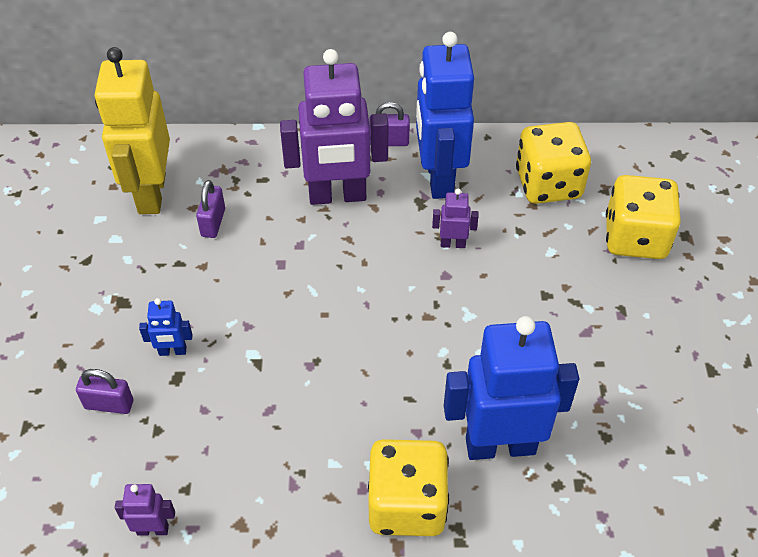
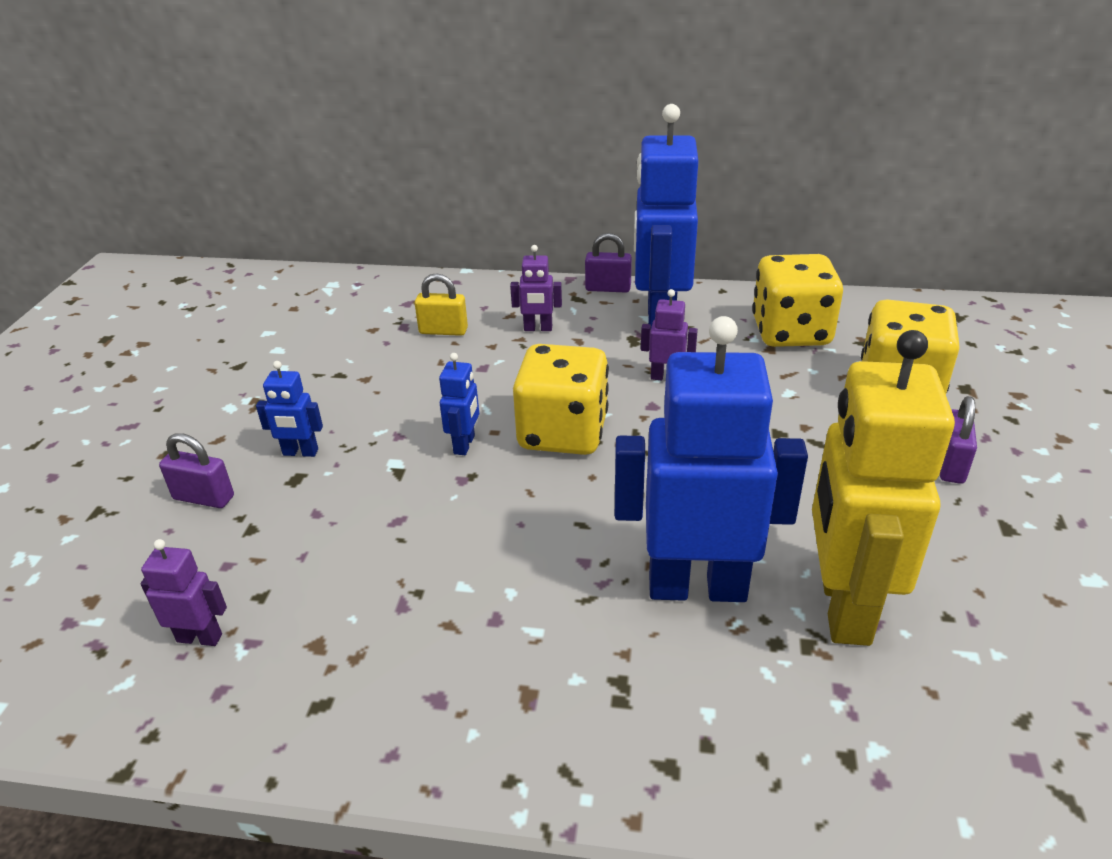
camera: 10 degrees right, 15 degrees down
(151, 193) = (331, 315): yellow robot -> yellow robot (843, 606)
(213, 222) = (390, 342): purple padlock -> purple padlock (950, 465)
(256, 205) = (443, 331): none -> yellow padlock
(304, 330) = (464, 445): none -> blue robot
(337, 196) = (538, 329): purple robot -> purple robot, size x0.42
(407, 504) = (552, 644): yellow dice -> yellow dice (563, 433)

